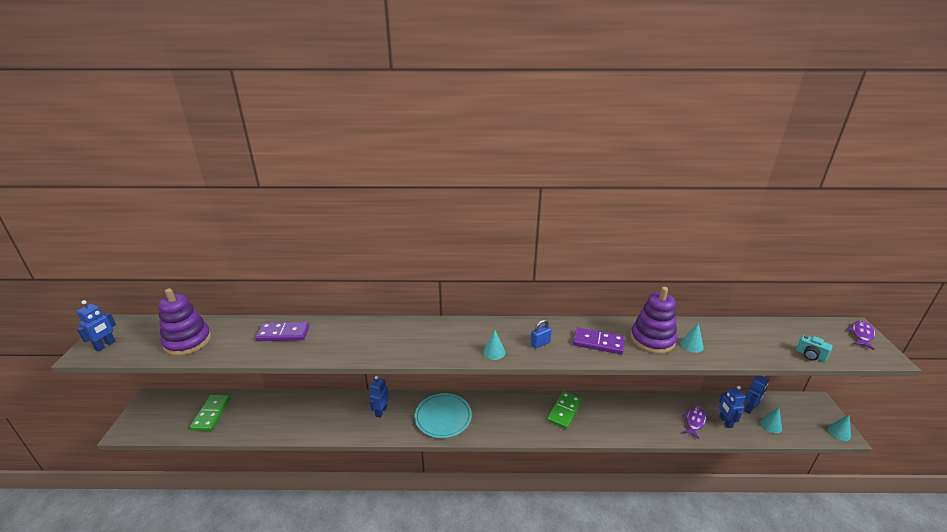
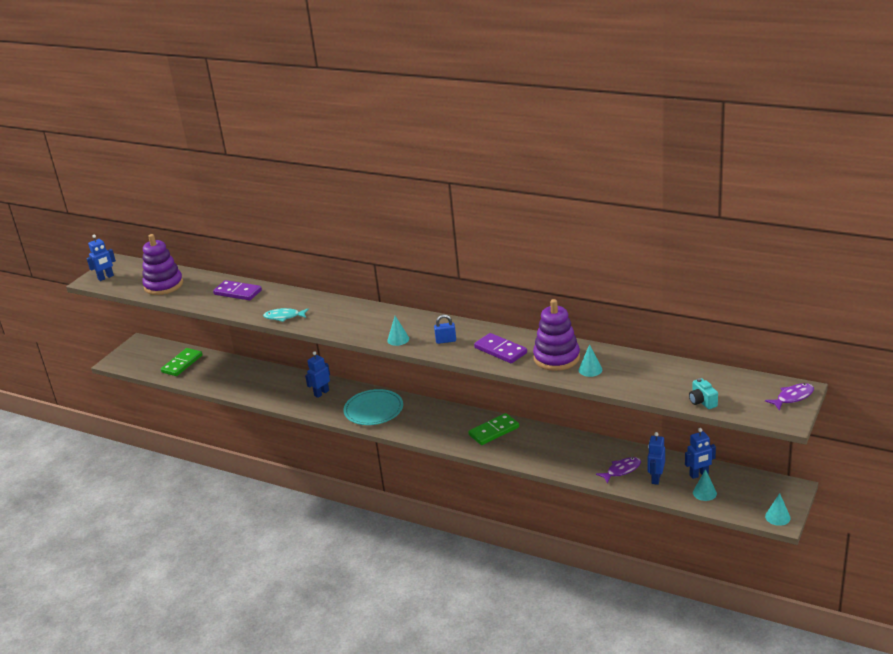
camera: 30 degrees right, 0 degrees up
(355, 351) = (284, 317): none -> turquoise fish

